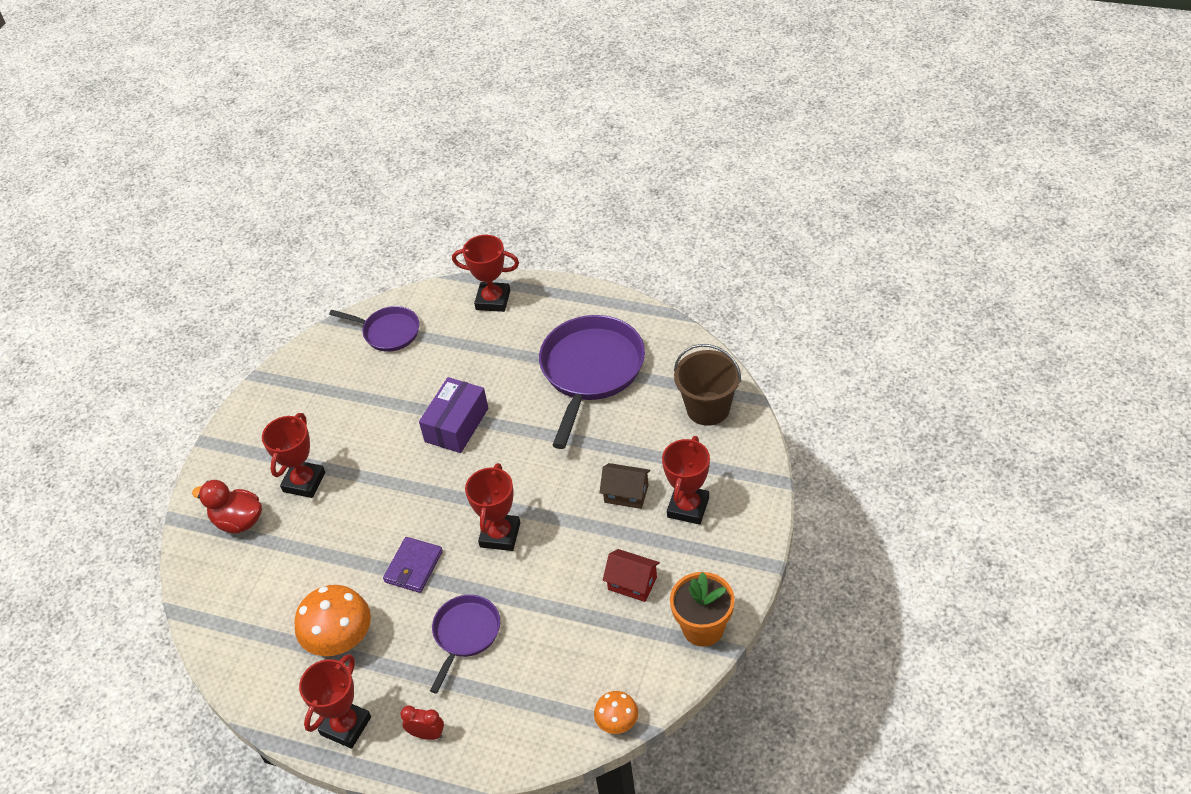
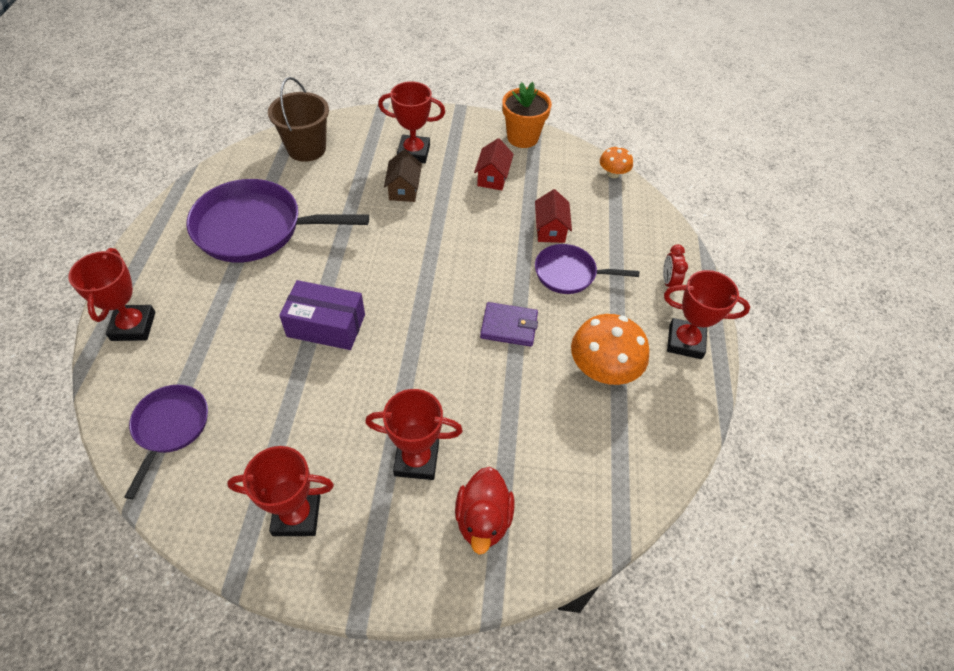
camera: 110 degrees left, 5 degrees up
(500, 535) = (460, 267): red trophy -> red trophy (296, 515)
(534, 629) = (550, 229): none -> red house

